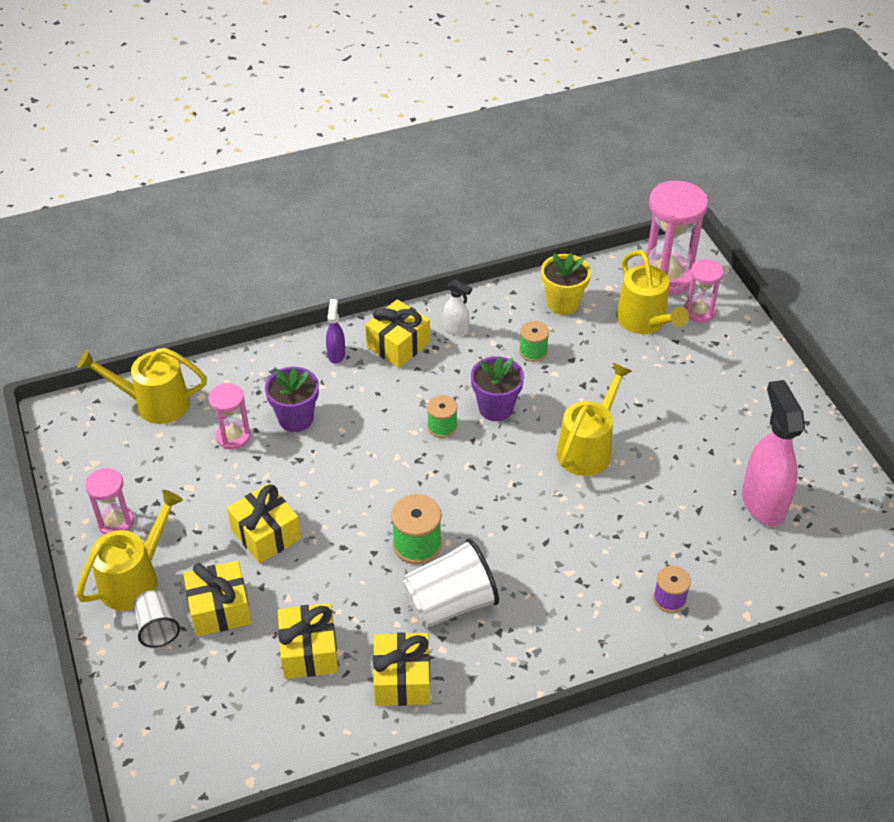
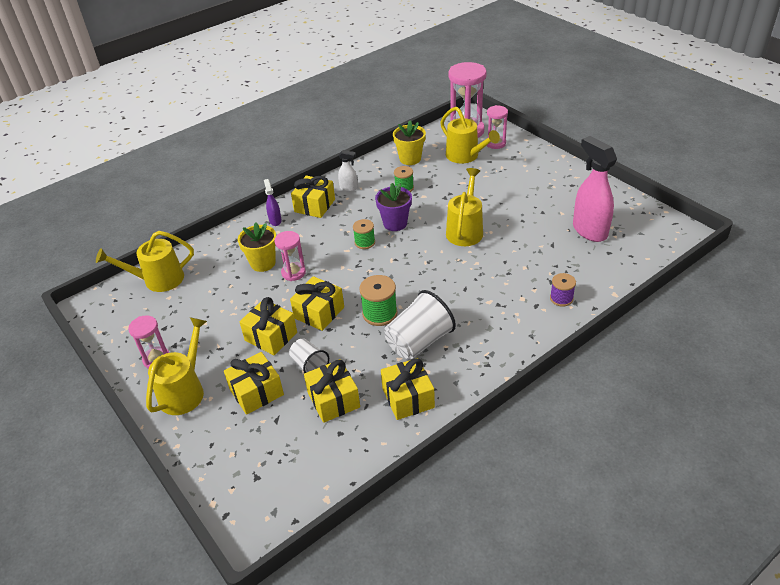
camera: 15 degrees left, 5 degrees down
(157, 627) = (214, 417): white cup -> white cup (309, 365)
(233, 437) = (223, 285): pink hourglass -> pink hourglass (293, 273)
(295, 418) = (263, 263): purple flower pot -> yellow flower pot
(339, 518) = (319, 312): none -> yellow gift

